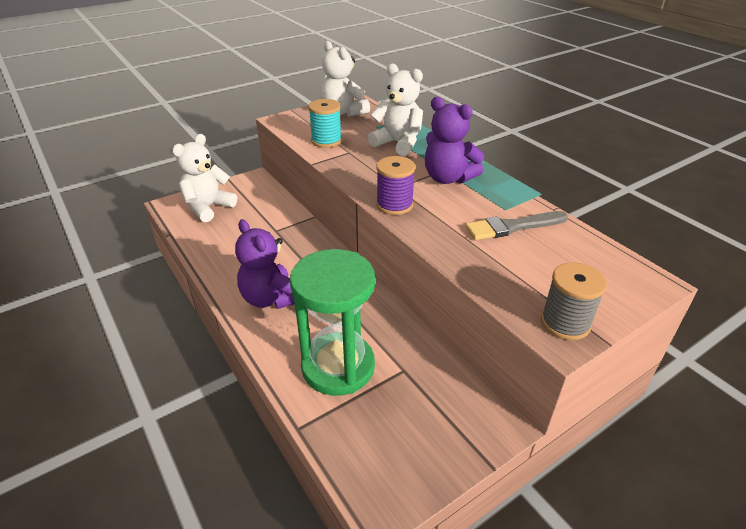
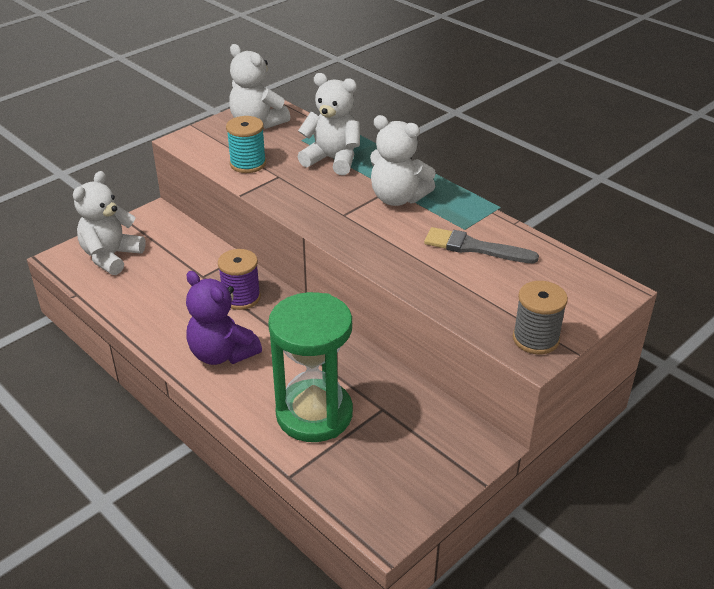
camera: 10 degrees left, 0 degrees up
(394, 205) = (346, 236): purple spool -> purple spool (241, 297)
(448, 178) = (397, 198): purple teddy bear -> white teddy bear
(512, 227) = (474, 247): grey brush -> grey brush turned 45 degrees clockwise

